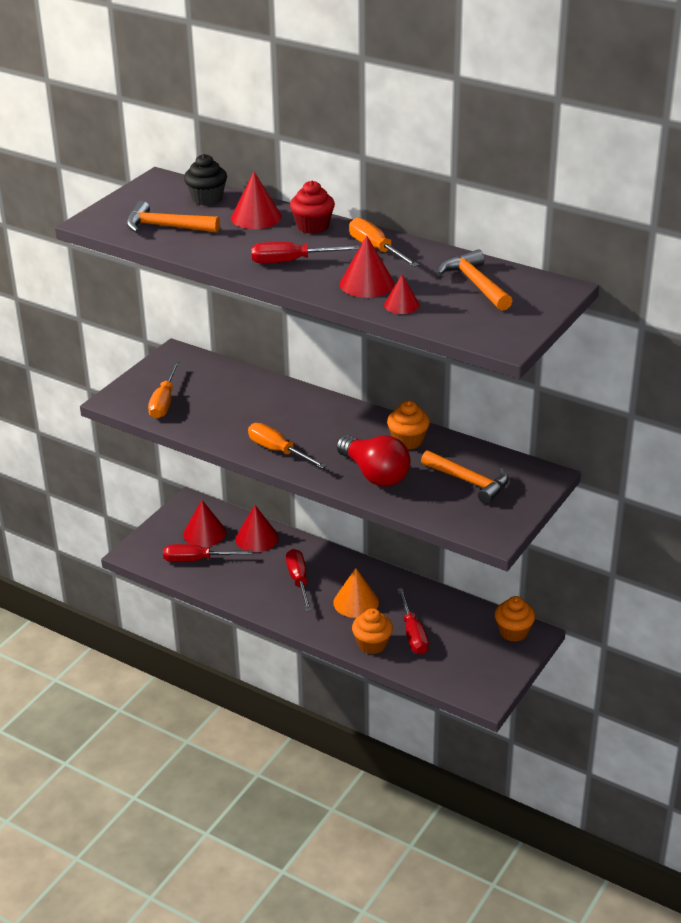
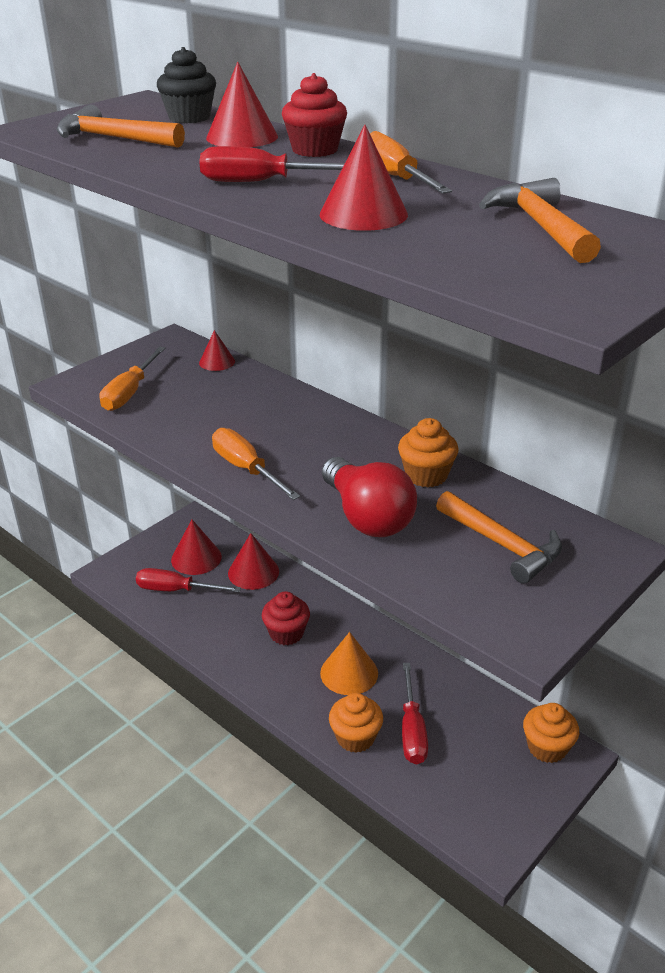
camera: 10 degrees right, 0 degrees up
(298, 581) = (286, 633): red screwdriver -> red cupcake
(401, 305) = (409, 243): red cone -> red cone (217, 362)

